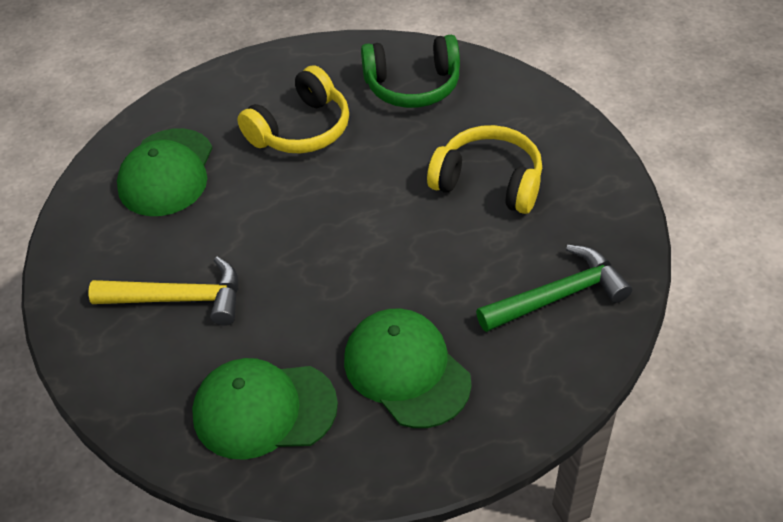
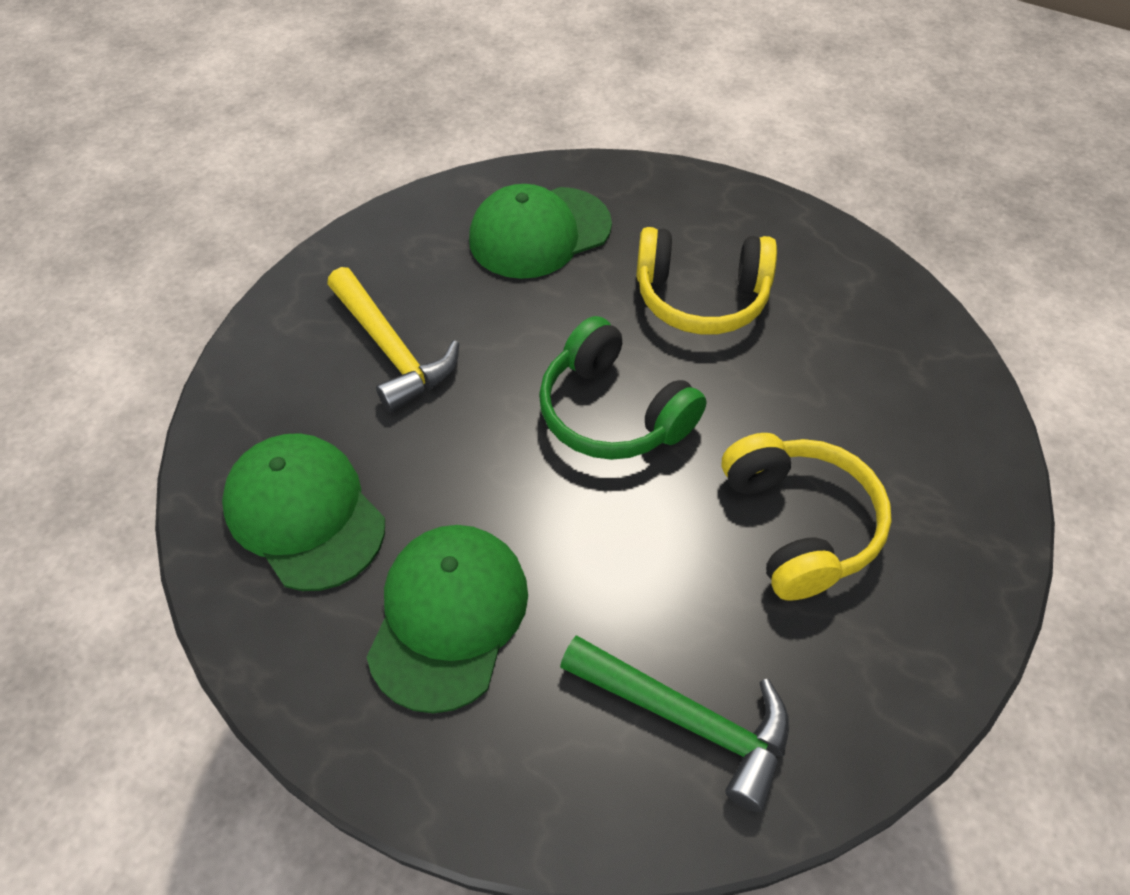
camera: 50 degrees right, 5 degrees up
(412, 86) = (870, 353): green headphones -> green headphones (612, 412)

